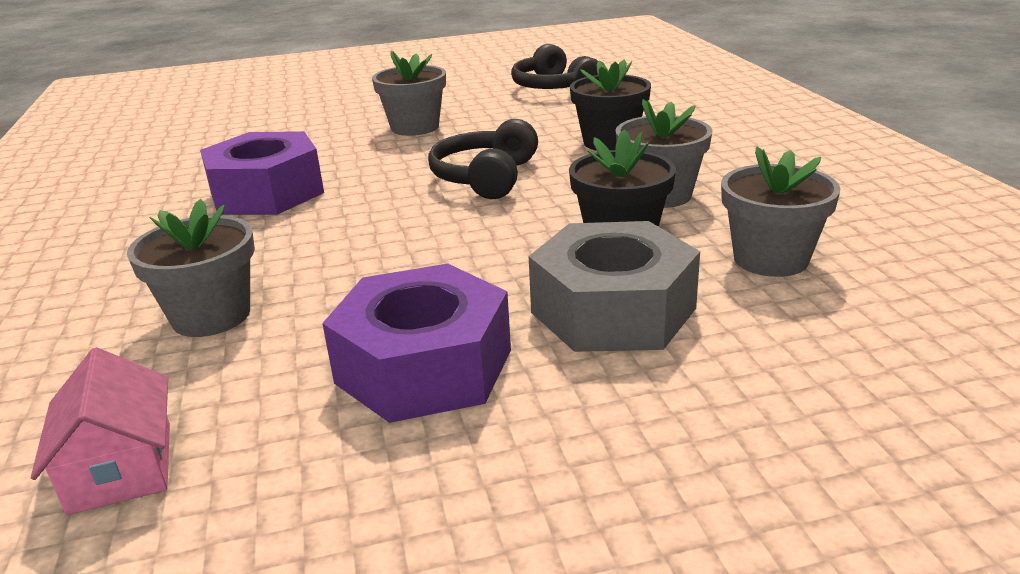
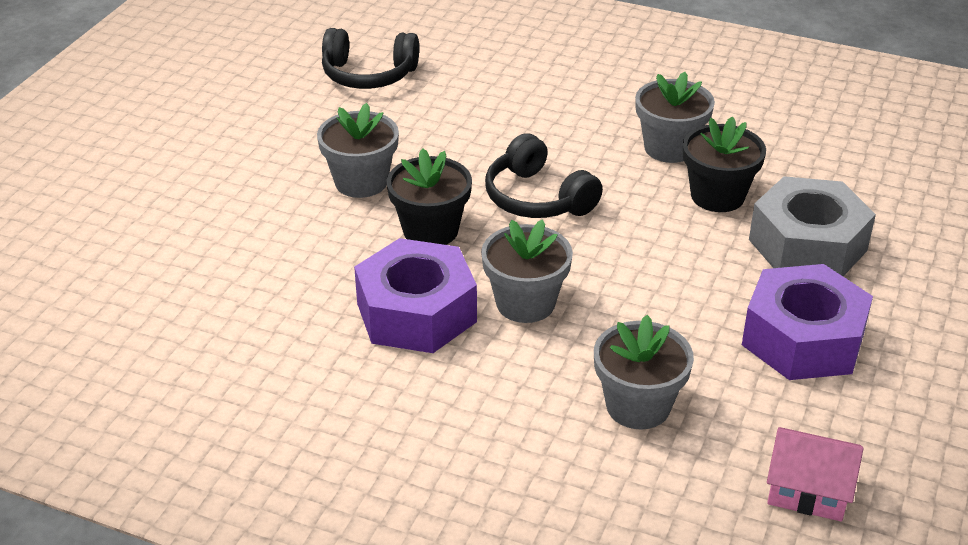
camera: 55 degrees left, 10 degrees up
(609, 142) = (543, 116): black flower pot -> black flower pot (430, 230)
(770, 259) = (806, 162): grey flower pot -> grey flower pot (525, 303)

